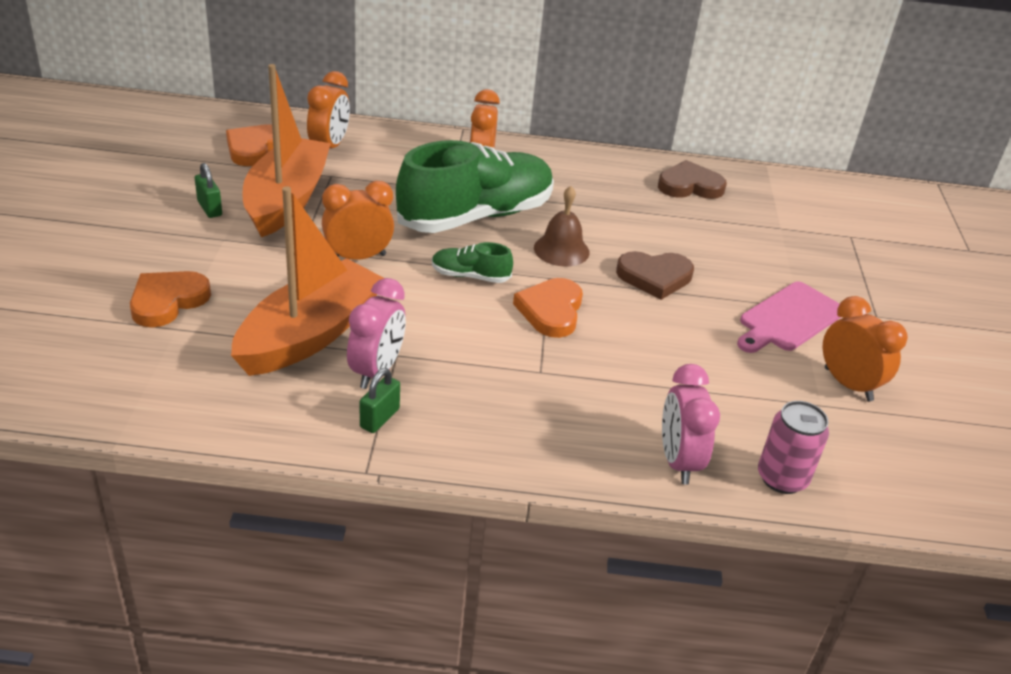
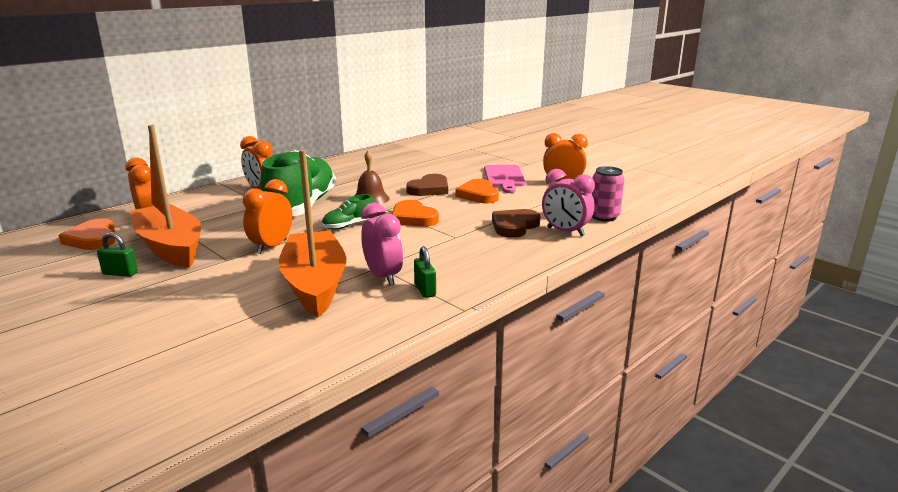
camera: 45 degrees left, 15 degrees down
(167, 301) = (187, 320): orange heart -> orange heart (478, 195)
(690, 186) = (378, 159): brown heart -> brown heart (514, 226)

